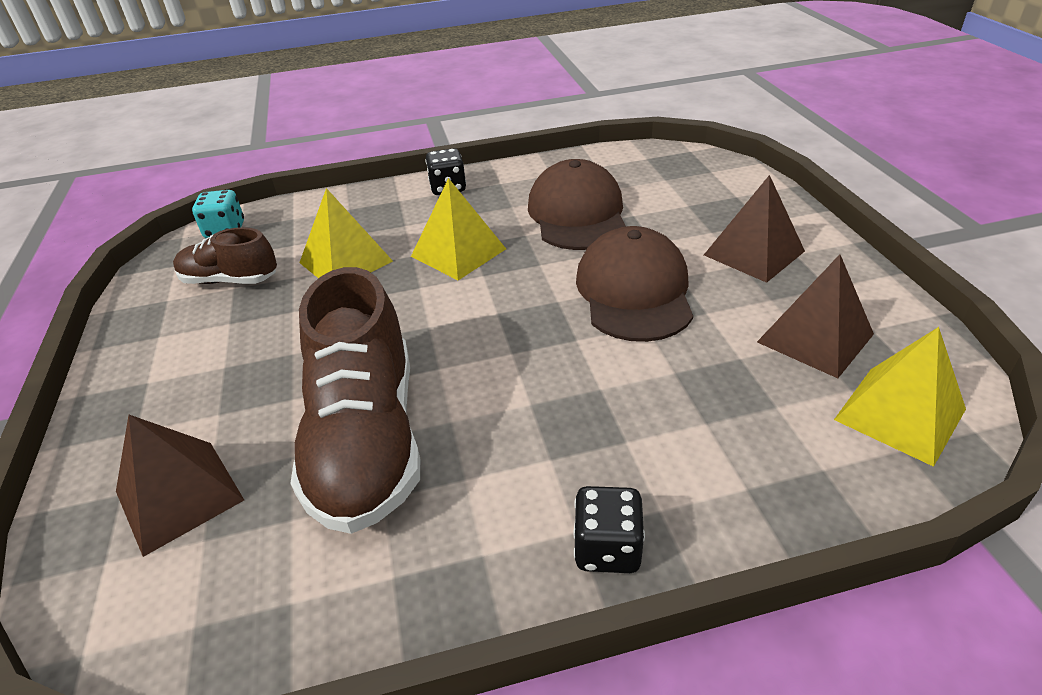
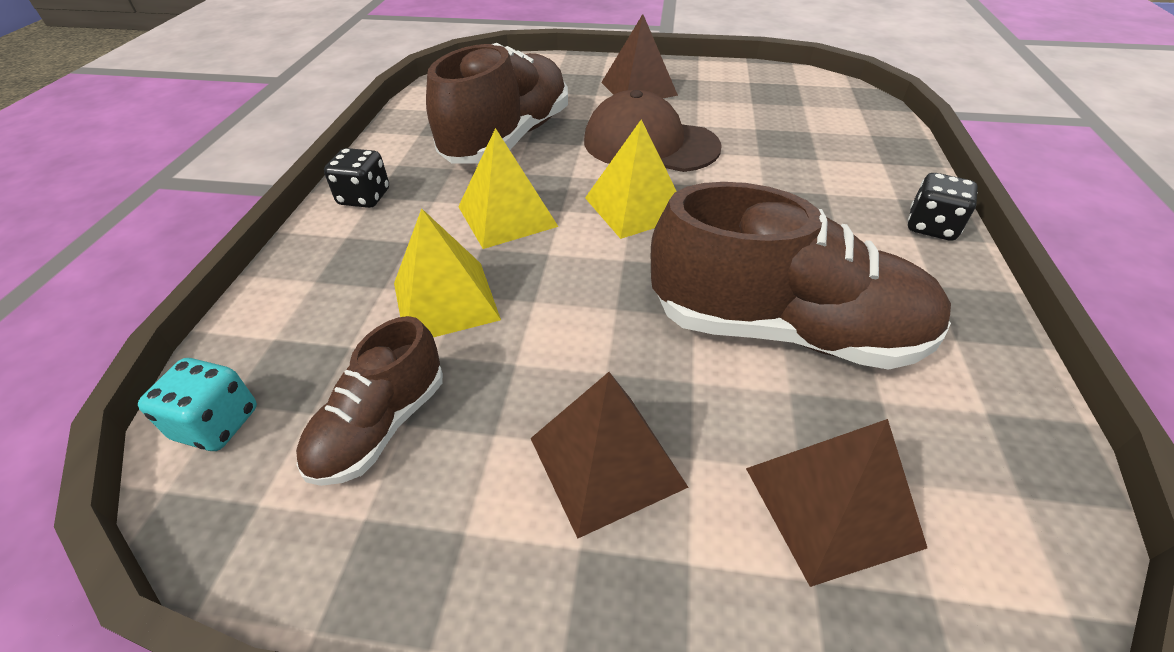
camera: 70 degrees left, 5 degrees up
(577, 214) = (508, 139): brown cap -> brown shoe
(815, 338) = (749, 99): brown pyramid -> brown pyramid (606, 461)
(899, 414) = (831, 99): yellow pyramid -> yellow pyramid (636, 207)

